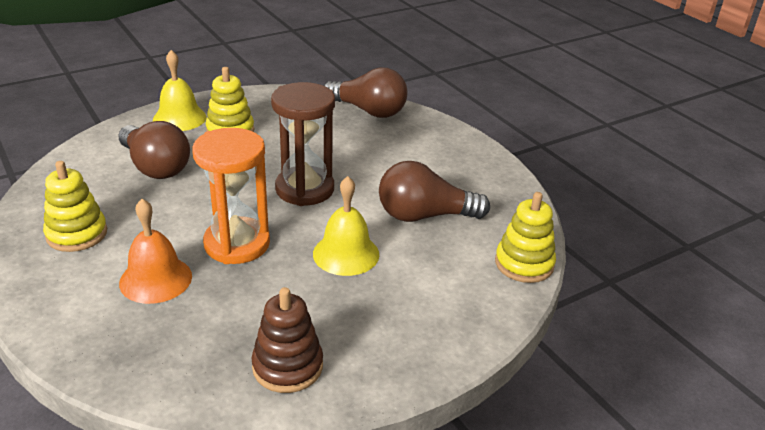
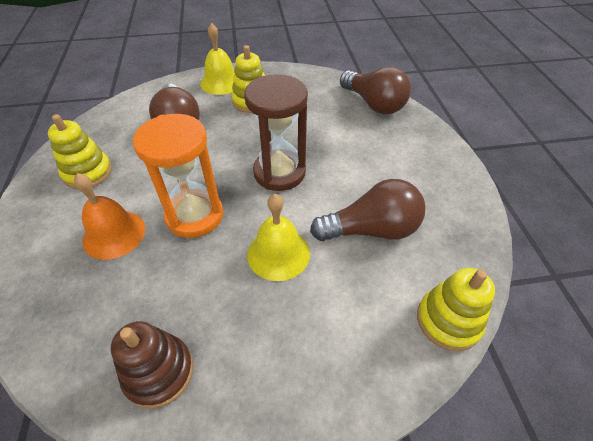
camera: 25 degrees right, 15 degrees up
(424, 216) = (371, 230): brown light bulb -> brown light bulb turned 150 degrees clockwise

